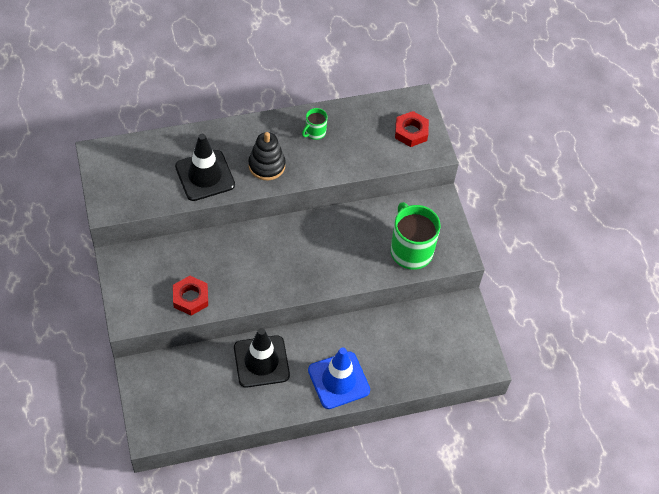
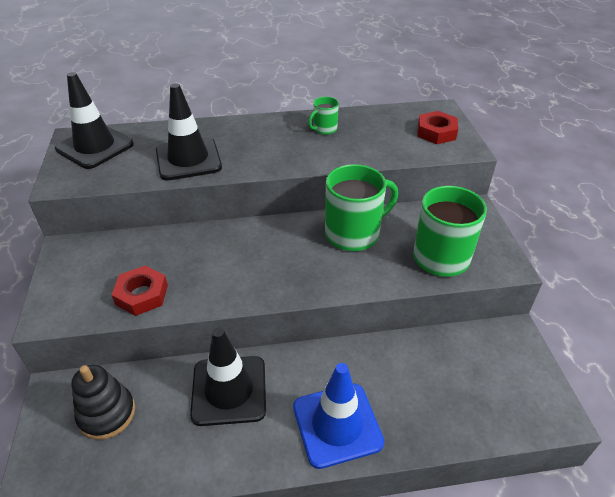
camera: 10 degrees right, 15 degrees down
(120, 164) = (95, 147): none -> black traffic cone
(267, 165) = (264, 153): black stacking toy -> black stacking toy (107, 414)
(344, 232) = (353, 234): none -> green mug

